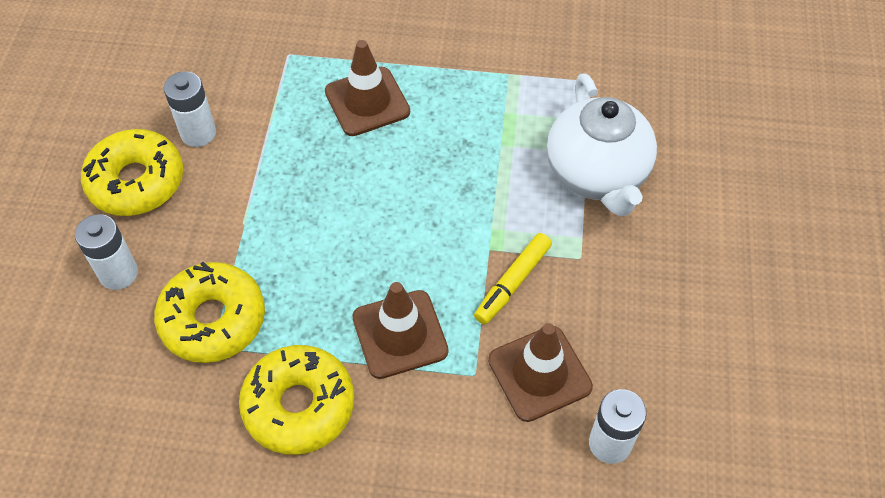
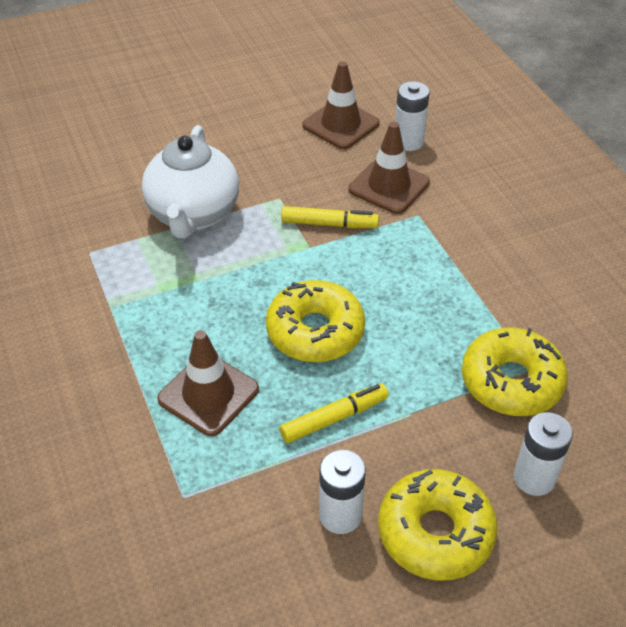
camera: 120 degrees left, 10 degrees down
(281, 170) = (334, 418): none -> yellow marker
(299, 405) = (525, 292): yellow donut -> yellow donut (315, 331)
(400, 334) = (422, 265): brown traffic cone -> brown traffic cone (341, 124)
(597, 175) = (193, 215): white teapot -> white teapot turned 135 degrees clockwise

